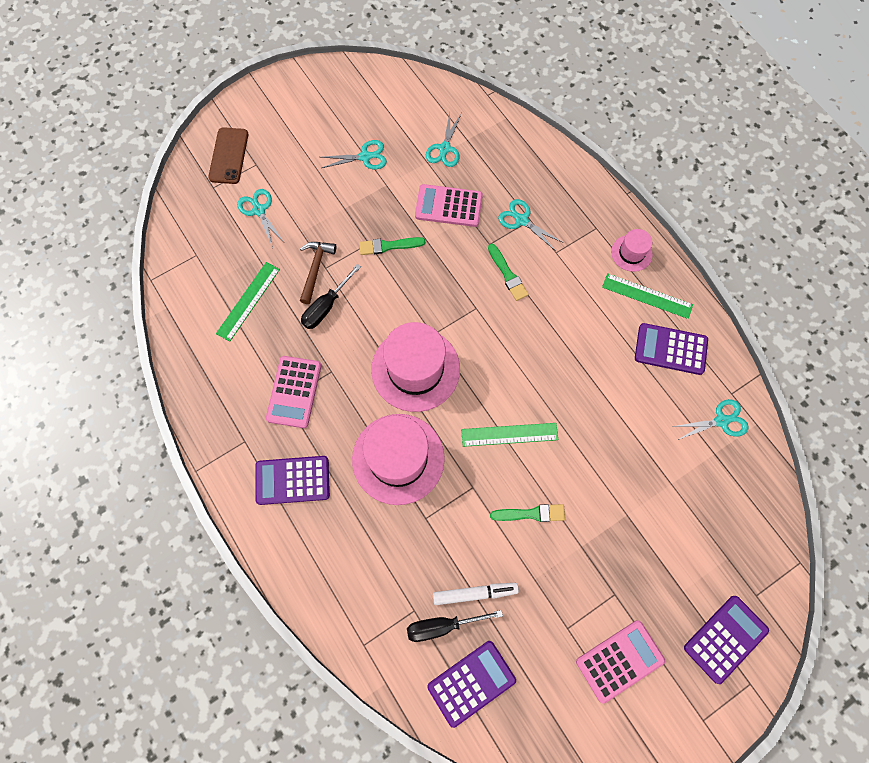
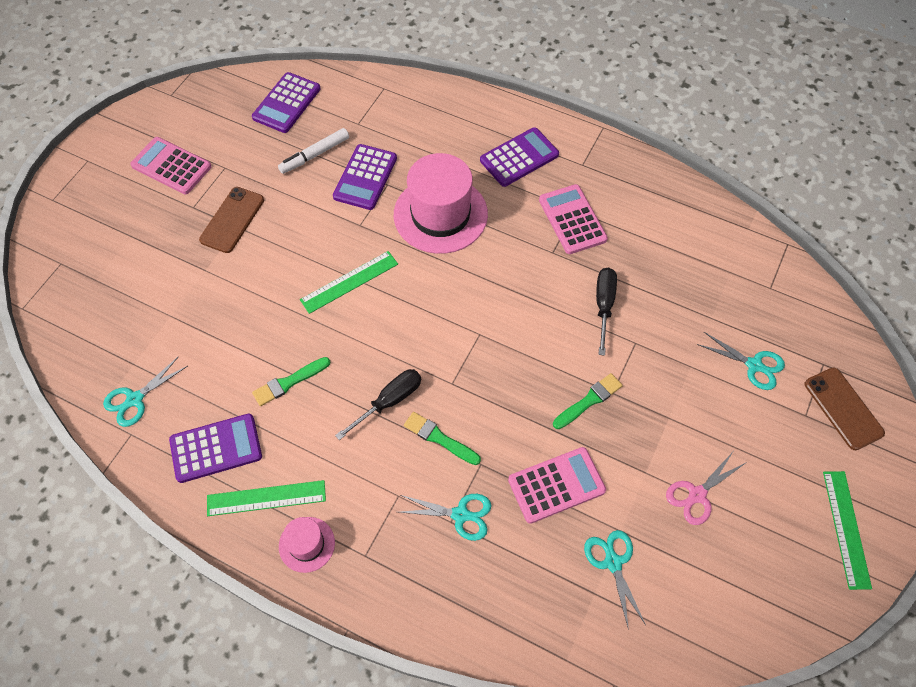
camera: 150 degrees right, 10 degrees down
(248, 301) = (681, 272): green ruler -> green ruler (846, 528)
(315, 269) = (644, 336): brown hammer -> none
(365, 157) = (697, 495): turquoise scissors -> pink scissors
(415, 369) = (475, 293): pink hat -> none
(442, 625) = (329, 125): black screwdriver -> black screwdriver (389, 402)
(531, 513) = (295, 230): green brush -> green brush (289, 382)
(583, 557) = (232, 220): none -> brown phone
(619, 660) = (171, 166): pink calculator -> pink calculator turned 90 degrees clockwise
(725, 638) = (82, 220): purple calculator -> purple calculator (365, 177)

